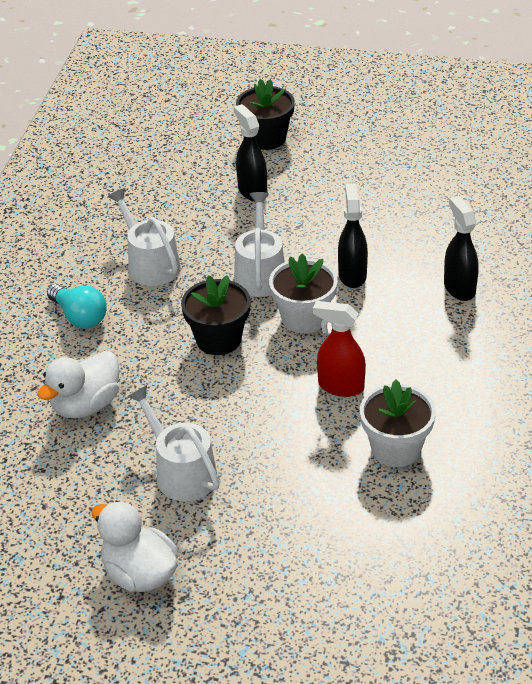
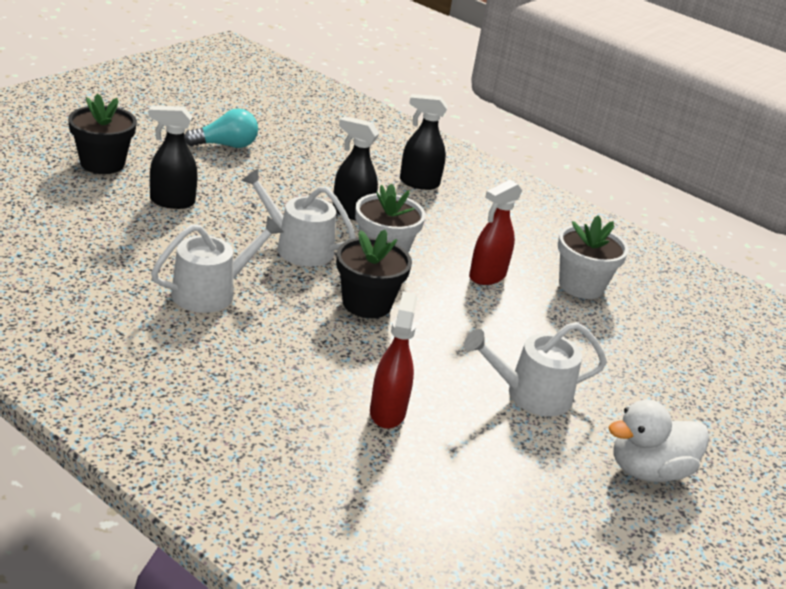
camera: 70 degrees left, 10 degrees down
(79, 317) = (243, 363): turquoise light bulb -> turquoise light bulb (225, 145)
(86, 405) = (387, 412): white duck -> red spray bottle
(150, 264) = (211, 292): white watering can -> white watering can turned 150 degrees clockwise

